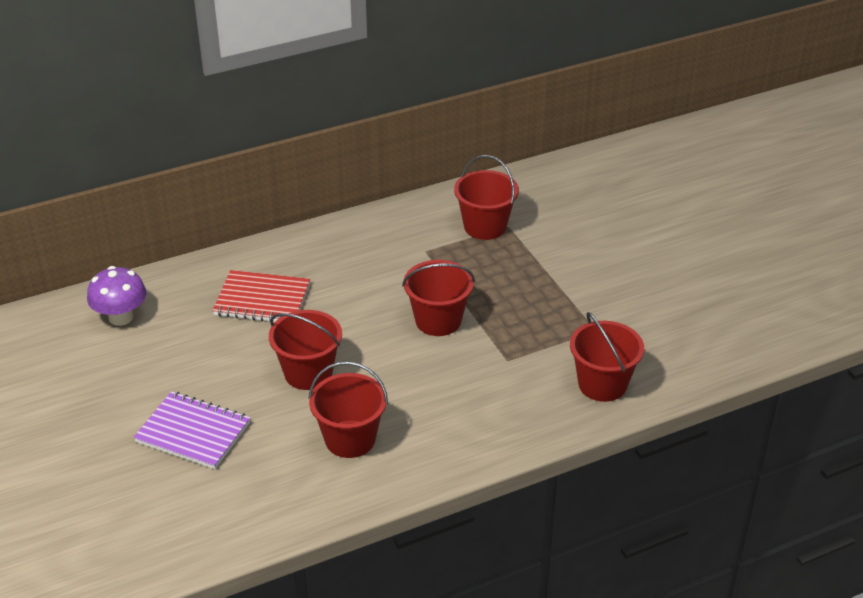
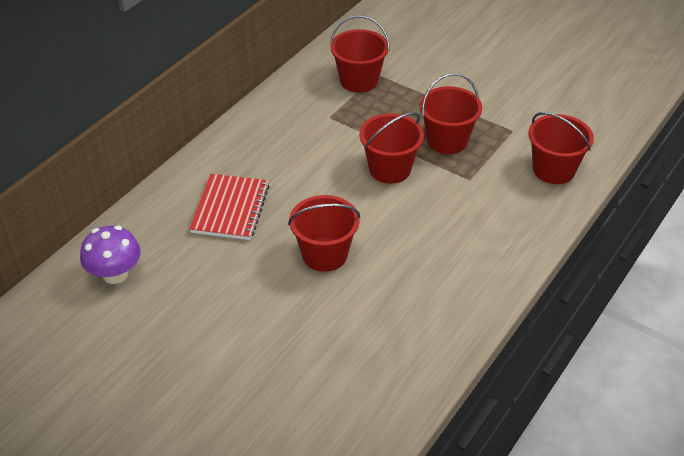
camera: 30 degrees left, 5 degrees up
(193, 432) = (272, 347): purple notebook -> none
(262, 300) = (230, 209): red notebook -> red notebook turned 60 degrees counterclockwise
(350, 439) = (407, 294): red bucket -> red bucket (447, 140)

